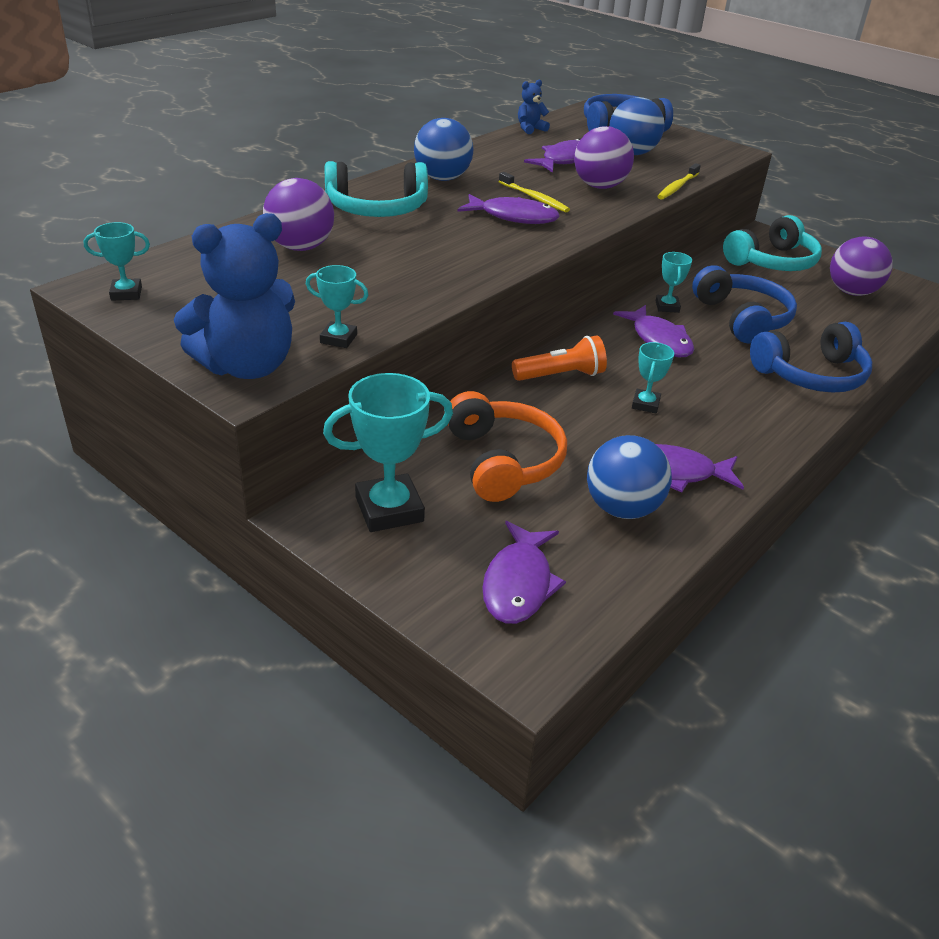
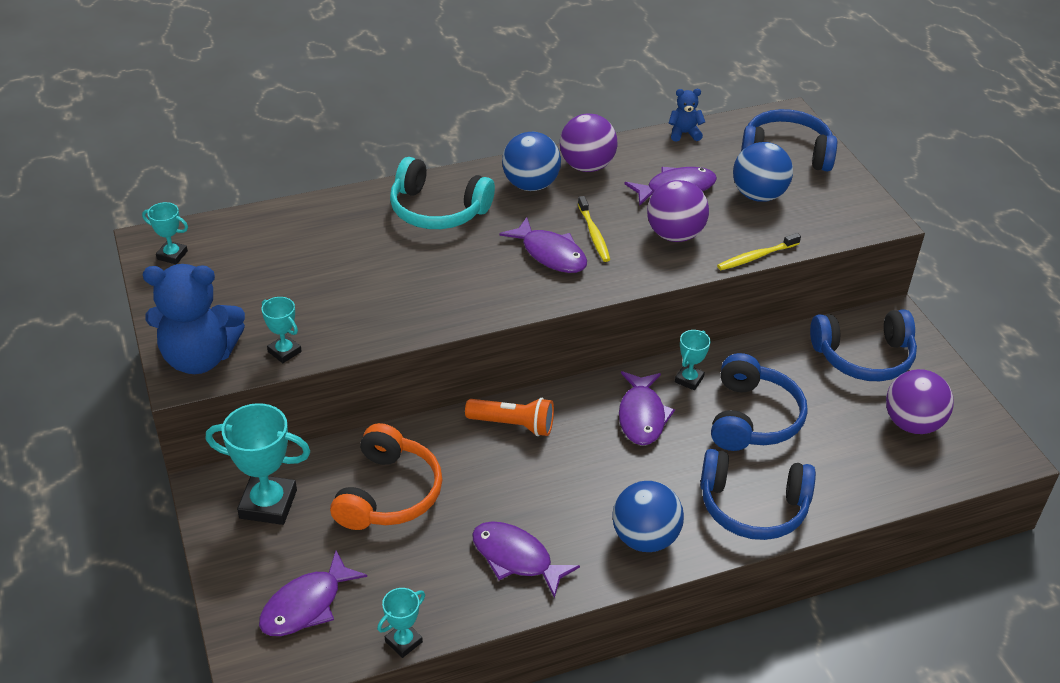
camera: 30 degrees right, 5 degrees up
(300, 247) = (336, 241): purple ball -> purple ball (587, 166)
(622, 508) = (442, 574): blue ball -> blue ball (645, 538)
(645, 404) = (559, 482): turquoise trophy -> turquoise trophy (403, 642)
(772, 262) = (863, 357): turquoise headphones -> blue headphones

